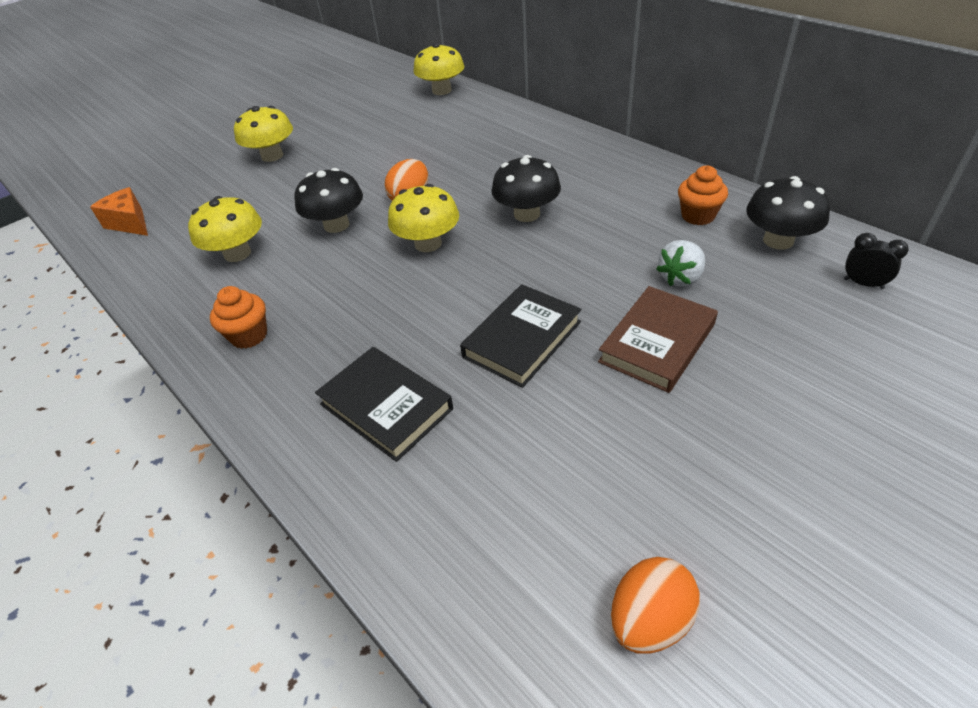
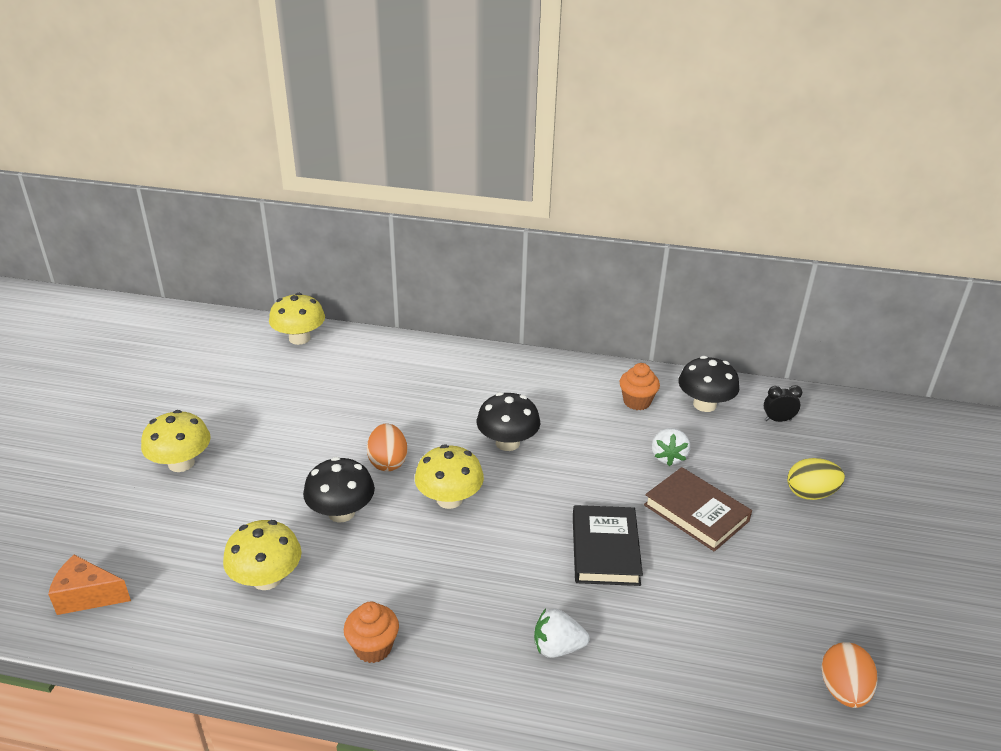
camera: 40 degrees left, 10 degrees down
(386, 407) = (557, 647): black book -> white strawberry
(657, 343) = (696, 513): brown book -> brown book turned 45 degrees counterclockwise
(830, 377) = (810, 494): none -> yellow egg

